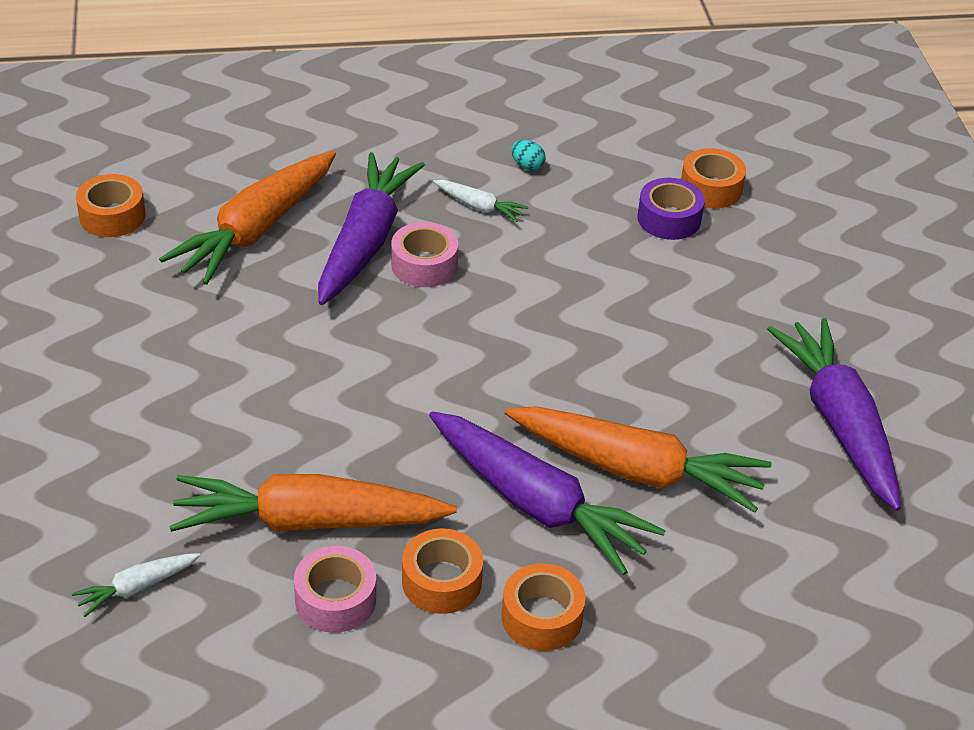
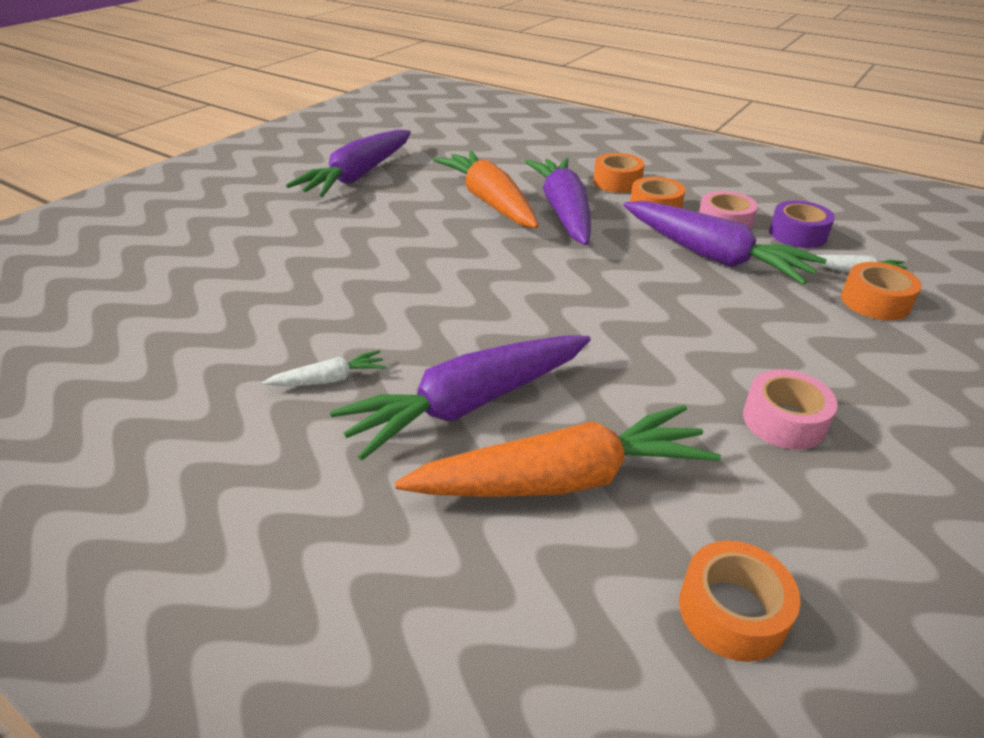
camera: 135 degrees left, 5 degrees down
(308, 522) = (713, 256): orange carrot -> purple carrot
(424, 265) = (448, 357): pink tape -> pink tape (783, 420)
(479, 207) = (329, 379): white carrot -> white carrot turned 90 degrees clockwise
(527, 166) = (227, 393): turquoise egg -> none
(669, 219) = (223, 293): purple tape -> purple tape (797, 234)
(711, 188) = (153, 297): orange tape -> orange tape (875, 302)

